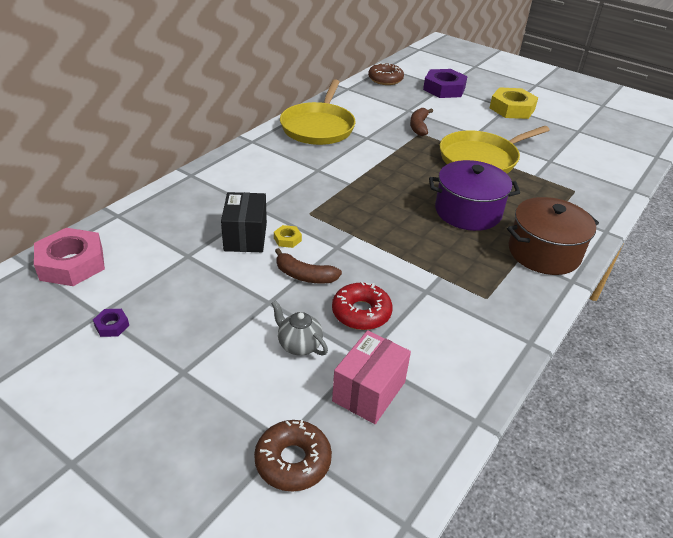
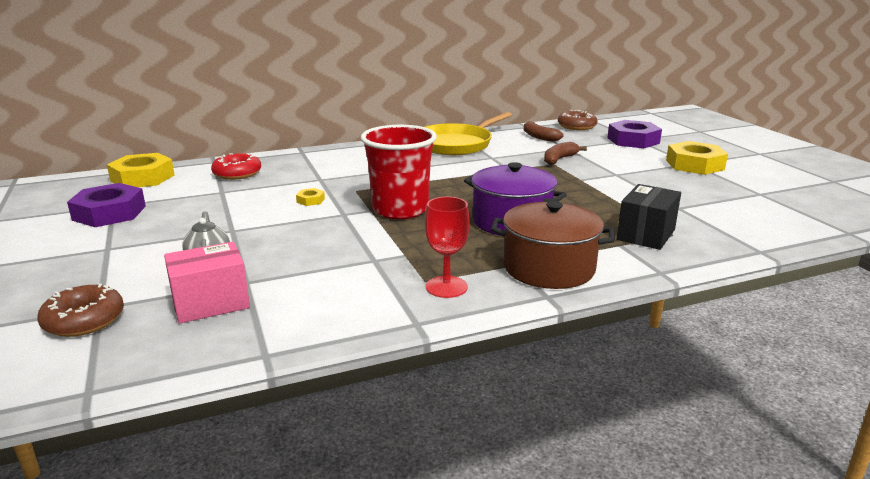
camera: 35 degrees right, 15 degrees down
(71, 263) = (142, 178): pink nut -> yellow nut
(112, 325) = (109, 213): purple nut -> purple nut, size x2.30
(245, 237) = (281, 191): black box -> black box (646, 234)
(304, 276) = (286, 223): brown banana -> brown banana (539, 137)
(361, 313) = (291, 256): red donut -> red donut (237, 173)
(375, 226) = (400, 210): none -> red cup
(481, 159) = (592, 191): yellow pan -> none
(506, 298) = (446, 287): none -> red goblet

